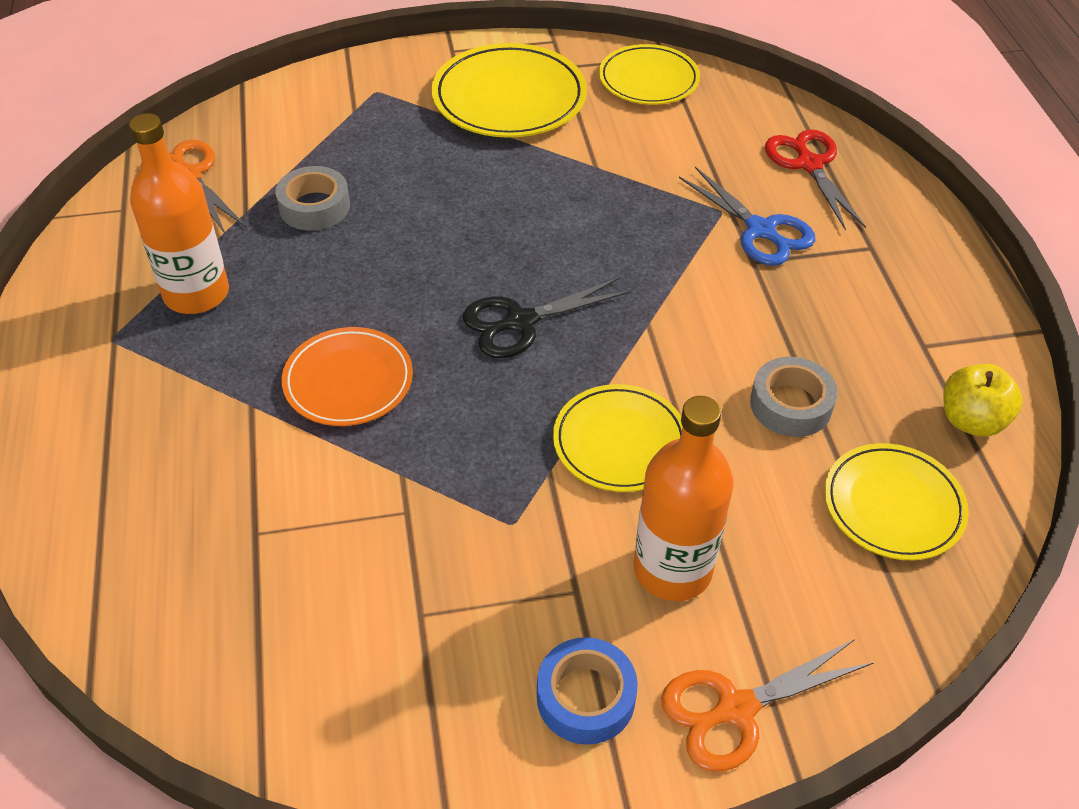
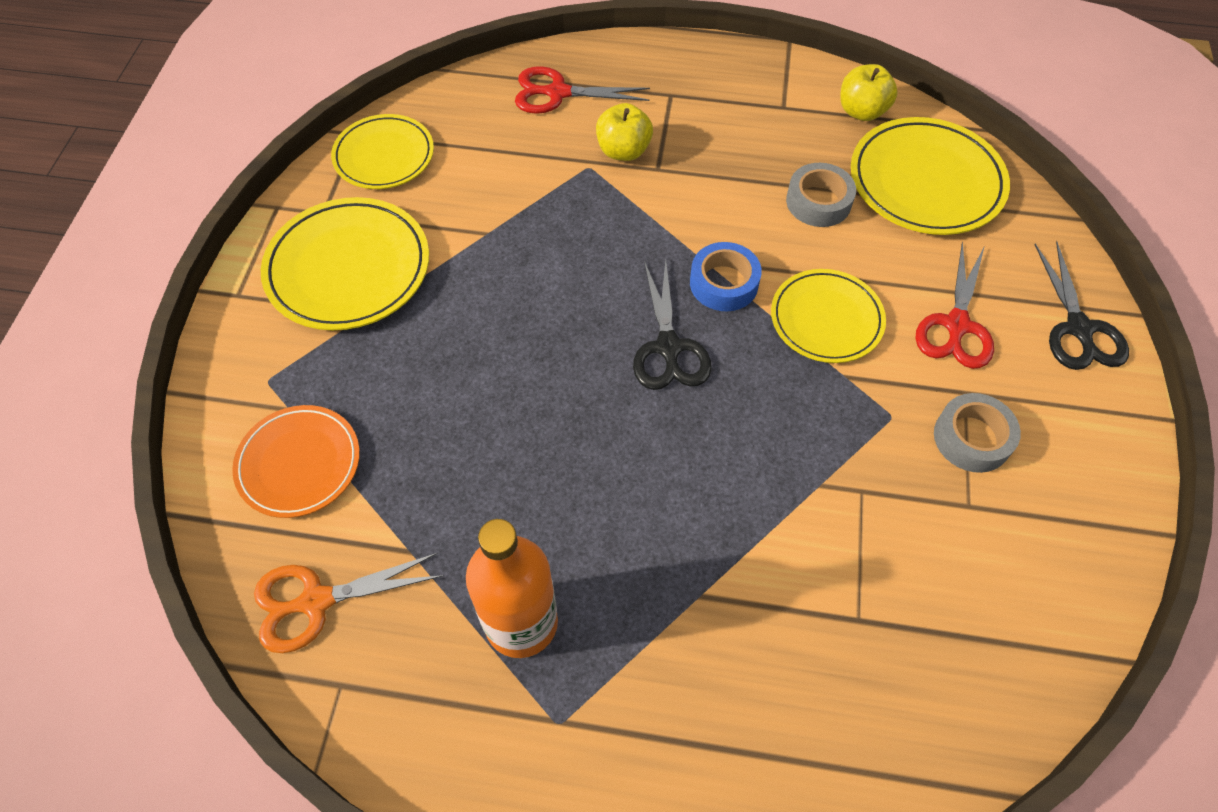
camera: 70 degrees left, 10 degrees up
(314, 206) = (433, 481): grey tape -> grey tape (972, 438)
(348, 381) = (696, 502): orange plate -> orange plate (299, 463)
(585, 697) = (1059, 414): blue tape -> blue tape (724, 283)
(672, 569) = (956, 325): orange bottle -> red scissors
(735, 709) = (1079, 329): orange scissors -> black scissors
(761, 230) = (623, 151): blue scissors -> yellow apple
(893, 505) = (926, 181): yellow plate -> yellow plate, size x1.50

